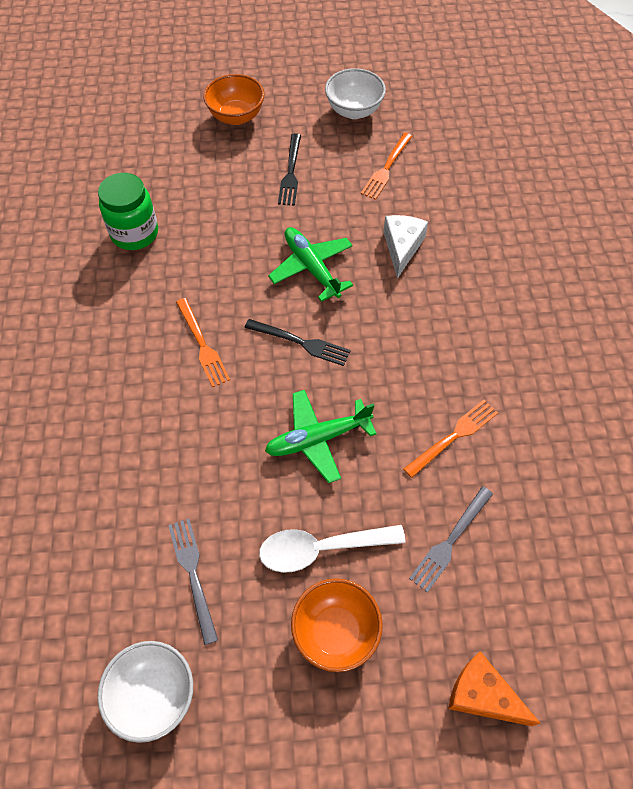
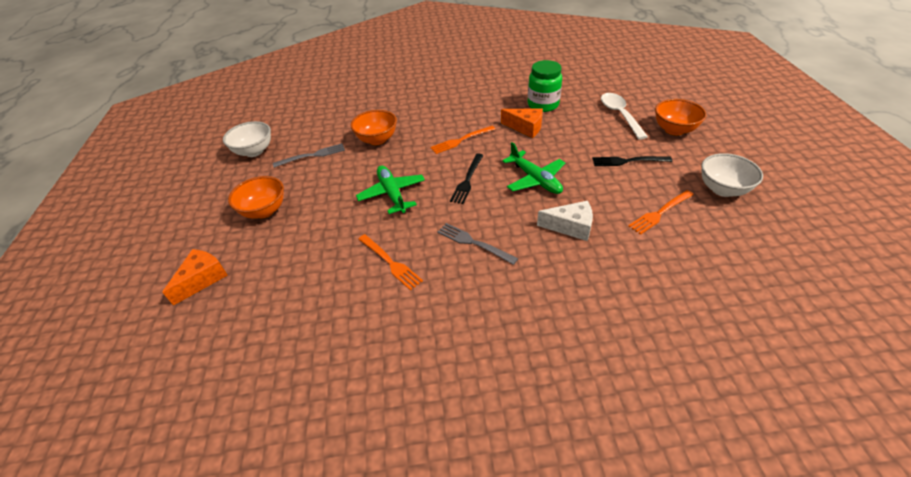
camera: 90 degrees right, 15 degrees down
(169, 467) = (377, 139): none -> orange bowl
(190, 262) = (525, 127): none -> orange cheese
(311, 268) = (535, 179): green plane -> green plane turned 90 degrees clockwise
(321, 548) = (316, 201): white spoon -> white spoon (620, 115)
(386, 169) = (659, 213): orange fork -> orange fork turned 60 degrees counterclockwise
(450, 542) = (308, 262): grey fork -> grey fork (473, 243)

